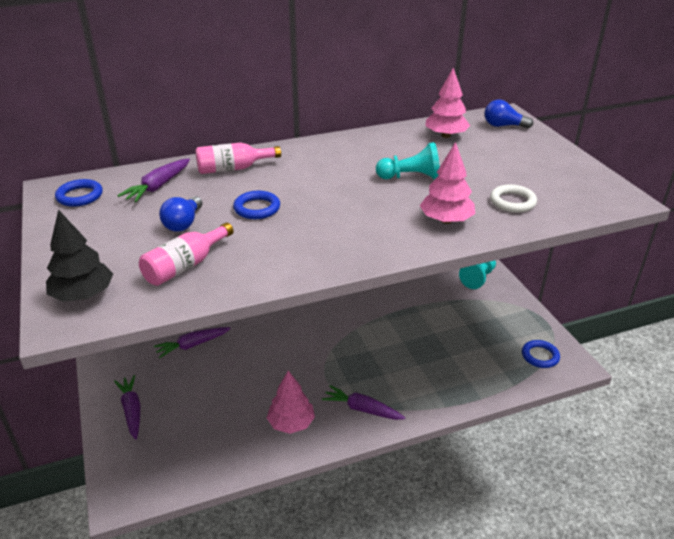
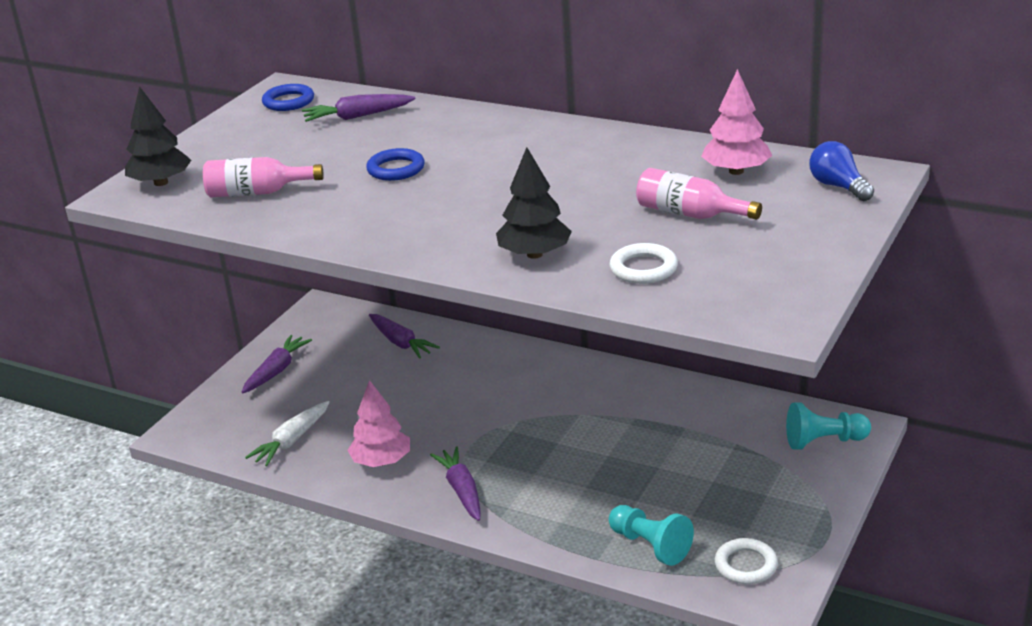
camera: 50 degrees right, 5 degrees down
(183, 223) = (317, 157): blue light bulb -> none
(192, 345) = (401, 343): purple carrot -> purple carrot turned 150 degrees counterclockwise
(213, 448) = (292, 441): none -> white carrot
(233, 169) = (448, 124): pink bottle -> pink bottle (690, 214)
(410, 177) = (594, 199): turquoise pawn -> turquoise pawn (650, 546)
(446, 220) = (534, 254): pink tree -> black tree
(540, 356) = (746, 565): blue ring -> white ring

